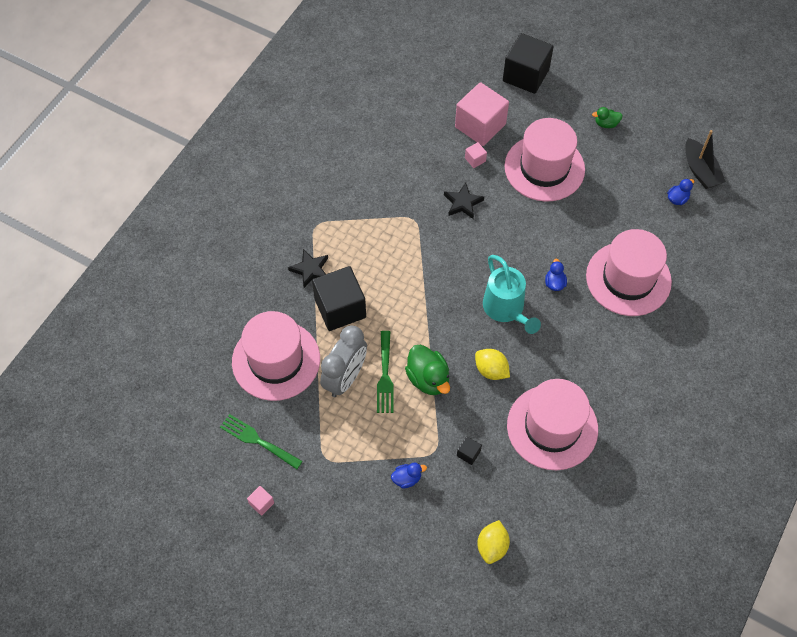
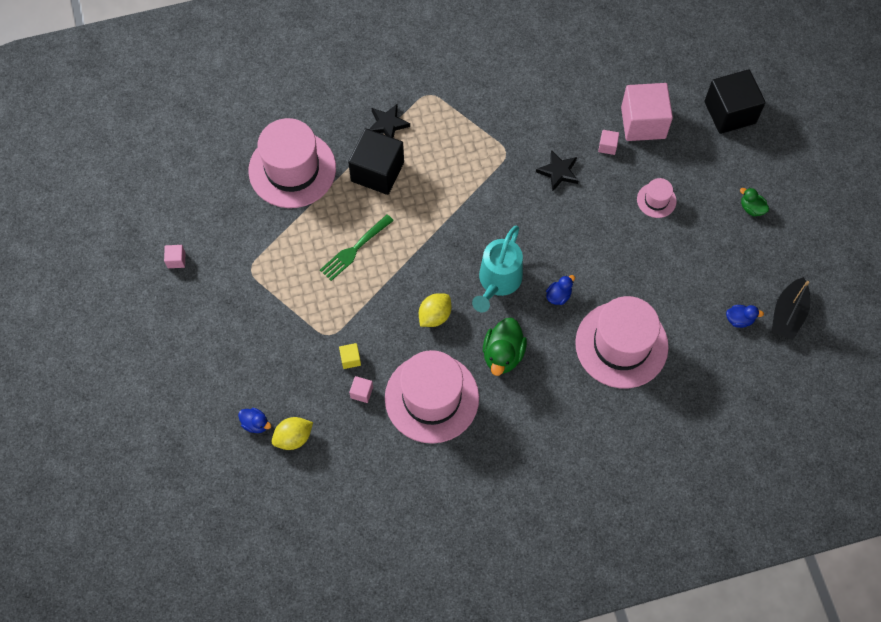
camera: 45 degrees right, 5 degrees up
(257, 441) = (219, 215): green fork -> none
(345, 378) = (325, 226): grey clock -> none
(407, 478) = (288, 335): blue duck -> blue duck (255, 424)
(428, 379) = (382, 280): green duck -> green duck (503, 354)
(468, 453) = (350, 359): black cube -> yellow cube
(491, 370) = (434, 316): yellow lemon -> yellow lemon turned 45 degrees clockwise
(502, 469) = (361, 392): none -> pink cube
(544, 168) = (656, 200): pink hat -> pink hat, size x0.45

